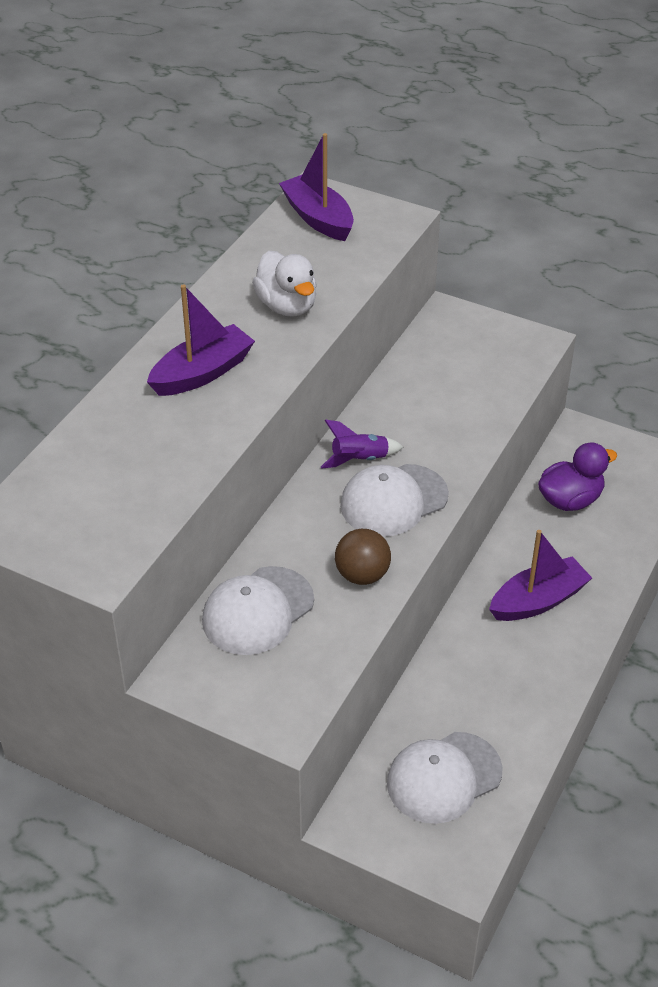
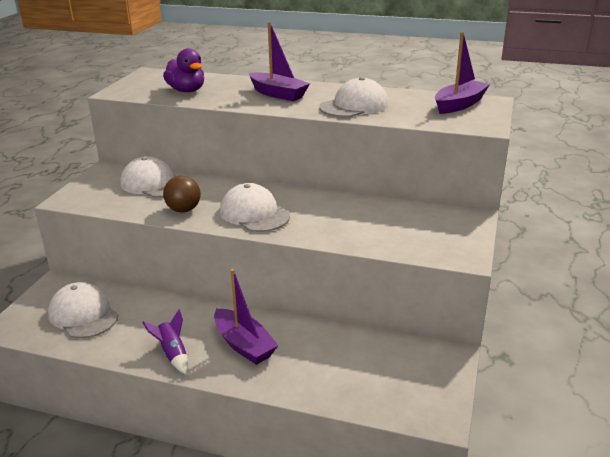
camera: 80 degrees right, 15 degrees down
(287, 306) = (354, 106): white duck -> white cap
(359, 460) = (290, 199): purple rocket -> purple rocket (172, 354)
(570, 500) = (361, 355): purple duck -> purple duck (186, 90)

